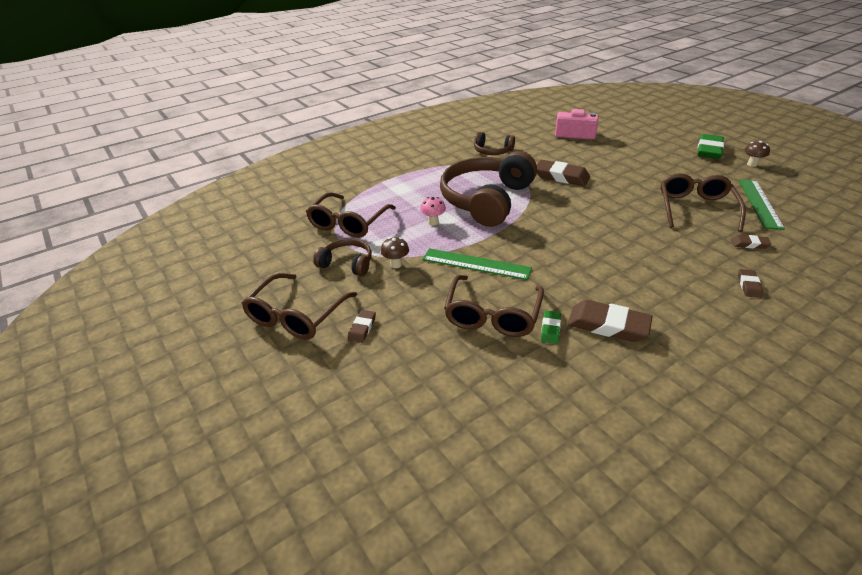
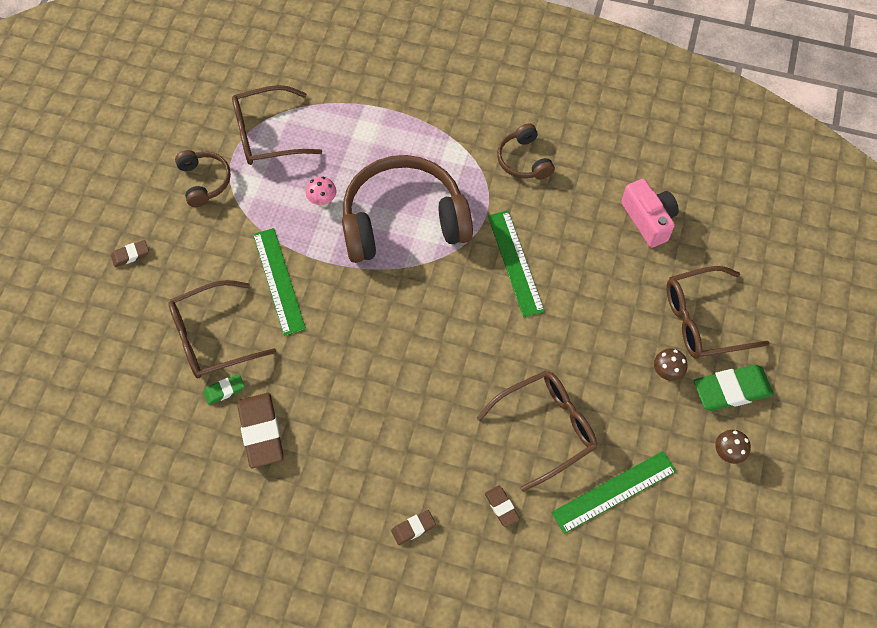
camera: 50 degrees right, 25 degrees up
(296, 315) = (113, 199): brown glasses -> brown glasses (703, 320)
(396, 264) = (231, 219): brown mushroom -> brown mushroom (666, 373)
(561, 177) = (515, 262): brown eraser -> green ruler

